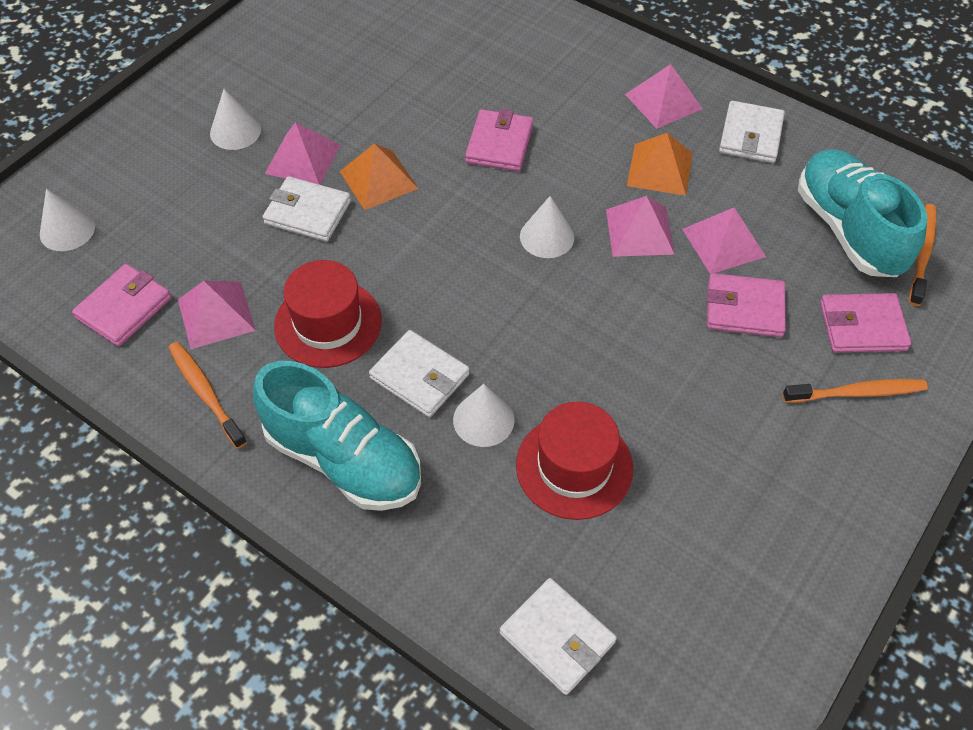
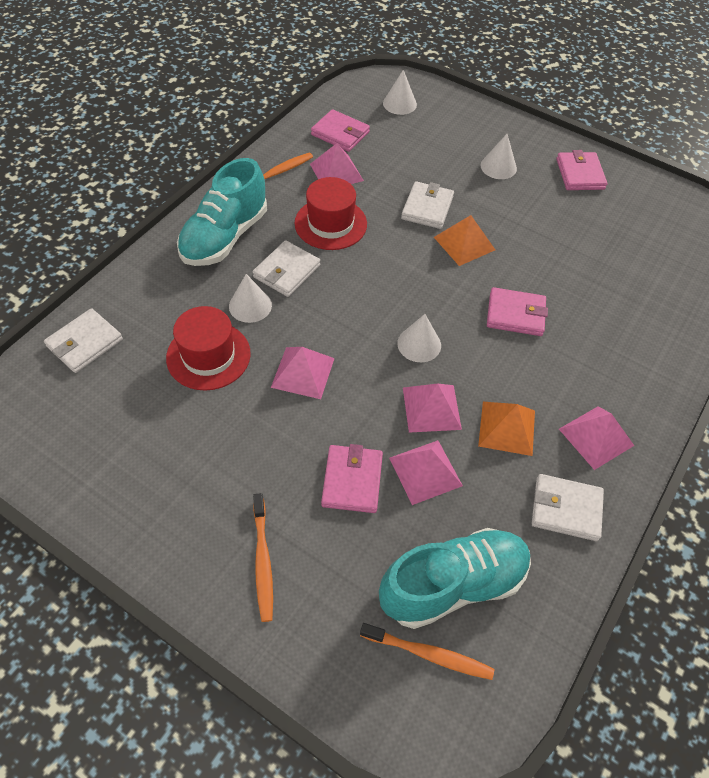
camera: 85 degrees right, 0 degrees up
(302, 159) = (478, 202): pink pyramid -> pink pyramid (303, 372)
(862, 326) = (335, 578): pink wallet -> pink wallet (580, 174)

